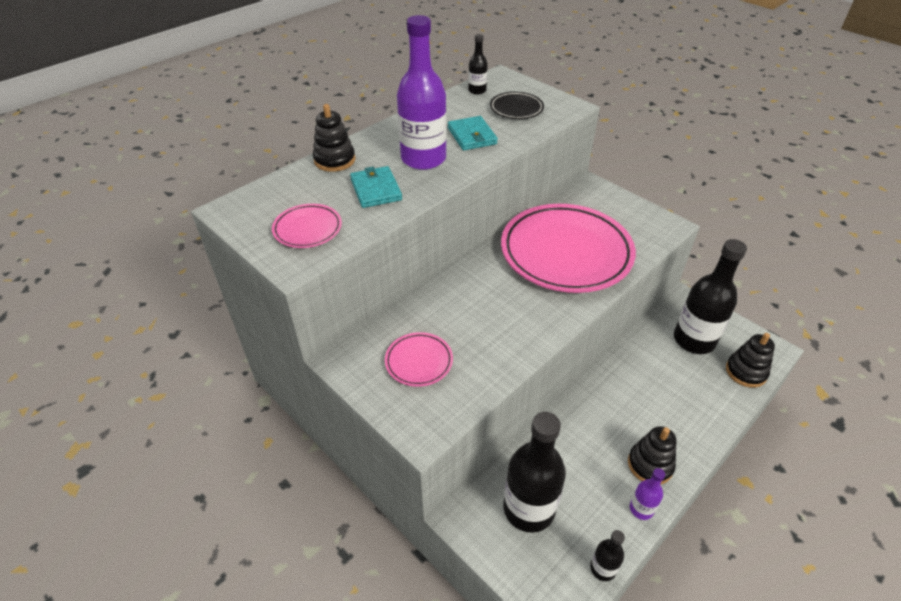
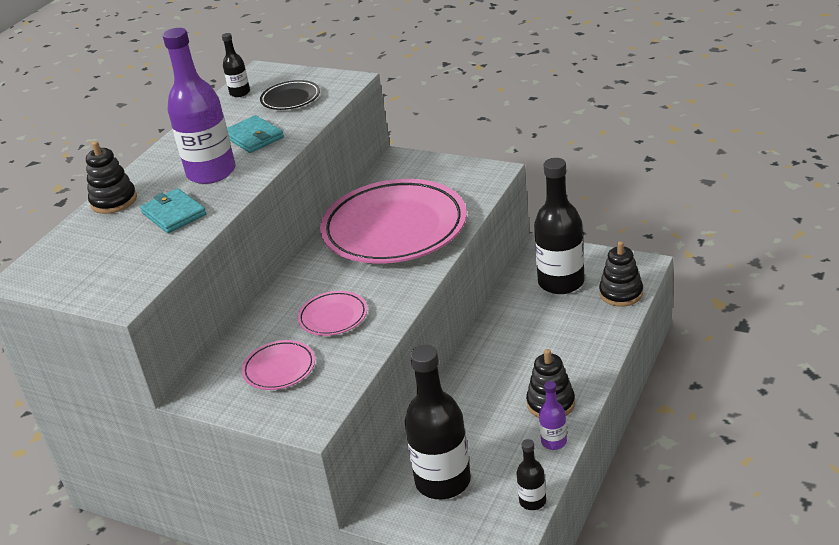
camera: 15 degrees left, 10 degrees down
(307, 229) = (119, 268): pink plate -> pink plate (333, 317)

